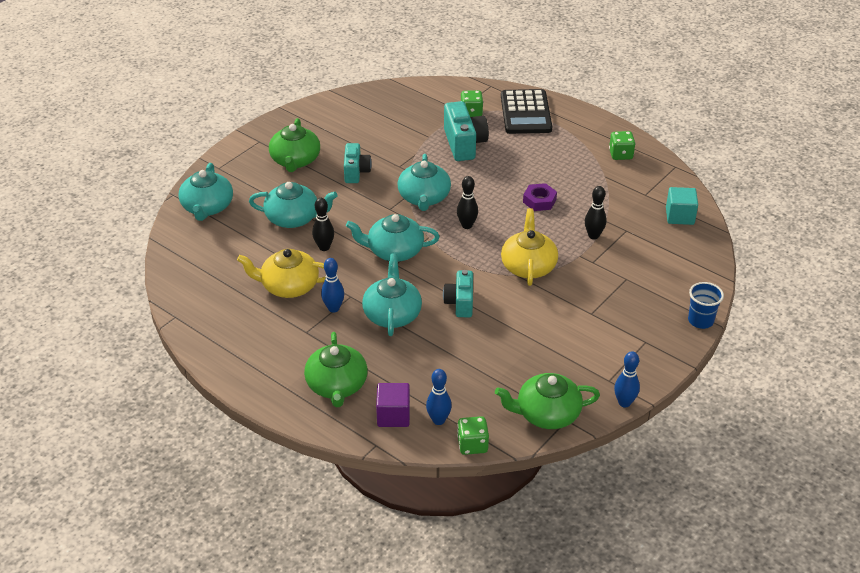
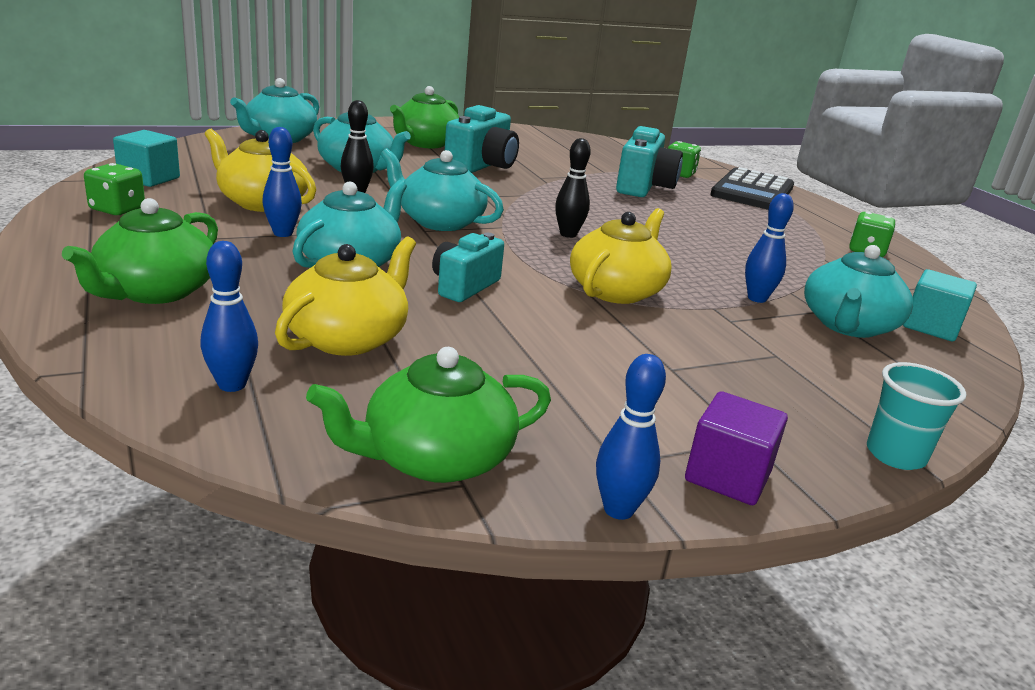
camera: 25 degrees right, 15 degrees down
(201, 298) = (149, 178): none -> turquoise cube
(356, 172) = (481, 166): turquoise camera -> turquoise camera, size x1.52
(393, 415) = (174, 350): purple cube -> purple cube (727, 476)
(424, 198) = (539, 202): turquoise teapot -> turquoise teapot (848, 325)
(450, 368) = (348, 337): none -> yellow teapot
(472, 445) = (235, 440): green dice -> green dice (117, 209)
(539, 201) = (700, 248): purple nut -> none
(547, 414) = (435, 458): green teapot -> green teapot turned 45 degrees counterclockwise
(593, 235) = (757, 298): black bowling pin -> blue bowling pin
(700, 321) = (895, 455): blue cup -> turquoise cup

